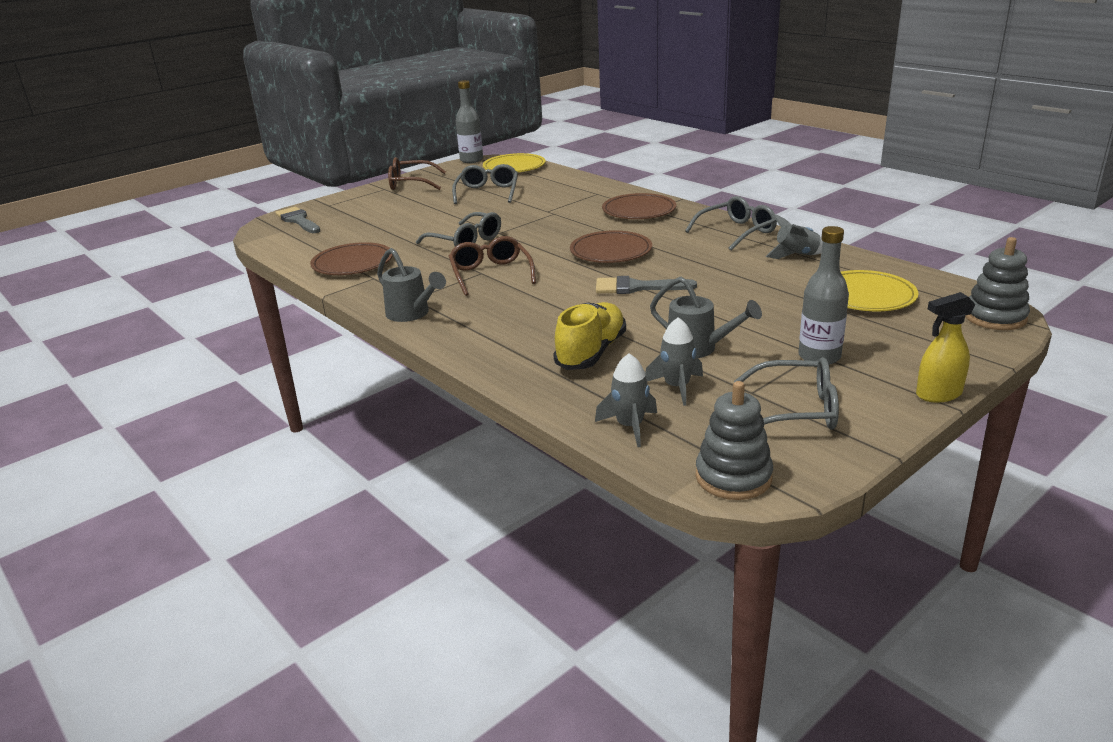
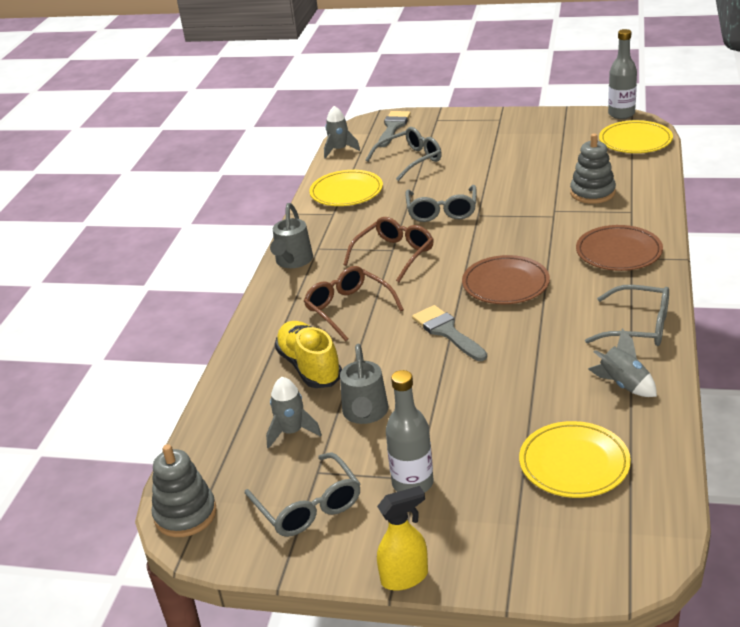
camera: 55 degrees right, 5 degrees up
(352, 263) = (346, 192): brown plate -> yellow plate
(411, 183) = (526, 122): brown glasses -> brown glasses (348, 309)
(487, 192) = (556, 163): grey glasses -> grey glasses (410, 160)
(591, 352) = (309, 367): yellow shoe -> yellow shoe turned 105 degrees counterclockwise
(630, 426) = (216, 437): grey rocket -> grey rocket (339, 150)
(938, 394) = (405, 577): yellow spray bottle -> yellow spray bottle turned 120 degrees clockwise
(995, 317) = (615, 565): grey stacking toy -> grey stacking toy (592, 193)

